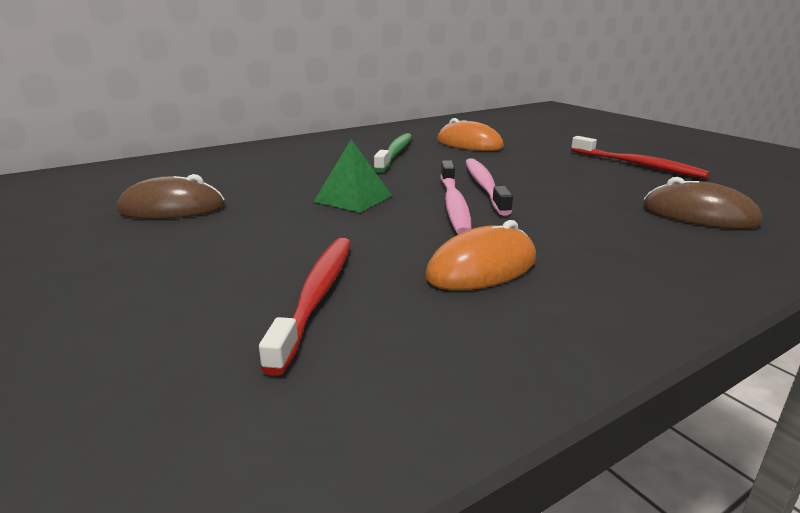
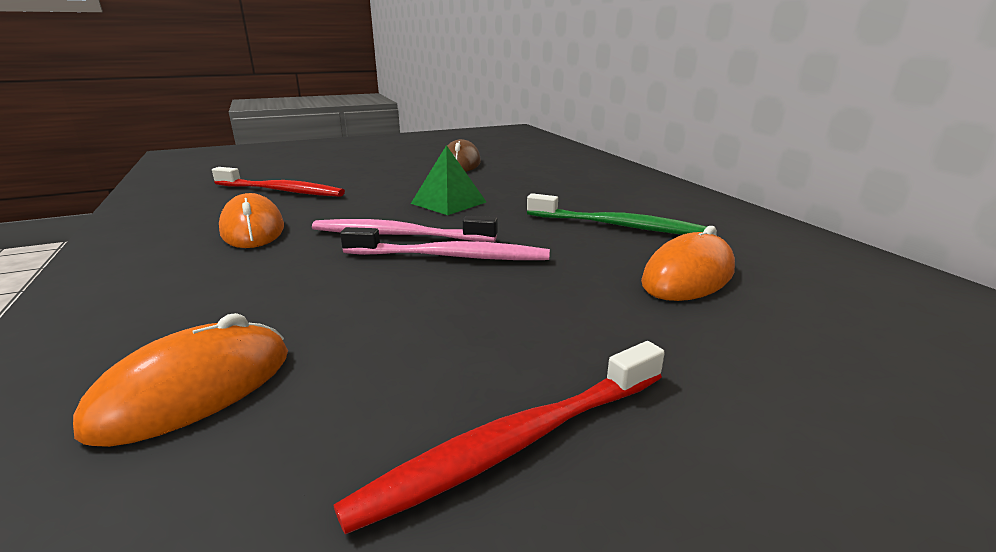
camera: 100 degrees right, 0 degrees up
(699, 215) = (194, 390): brown mouse -> orange mouse

